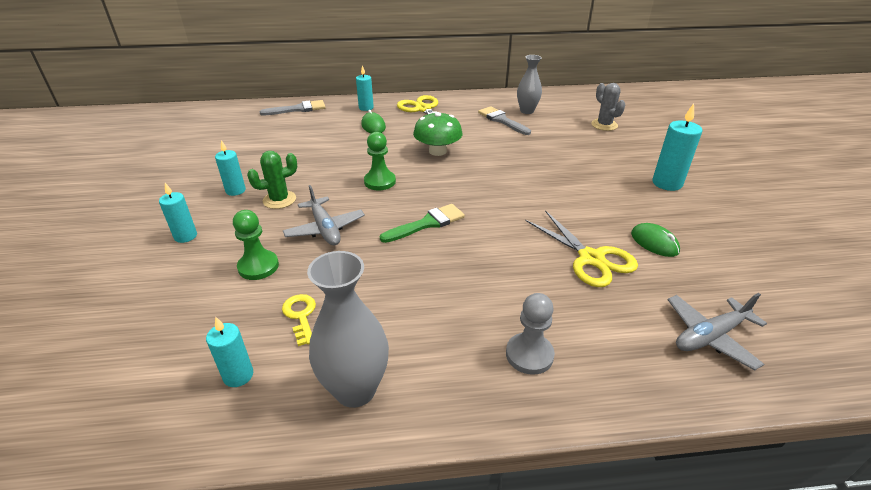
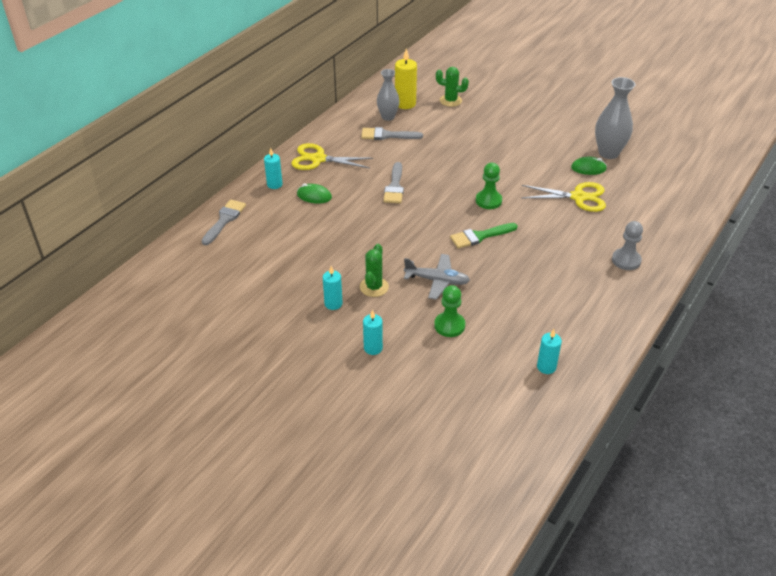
camera: 50 degrees left, 5 degrees up
(301, 316) = (518, 325): yellow key -> none
(355, 390) = (596, 328): grey vase -> grey vase (608, 153)
(380, 182) = (405, 231): green pawn -> green pawn (488, 201)
(427, 223) = (480, 236): green brush -> green brush turned 120 degrees counterclockwise
(437, 151) = (394, 186): green mushroom -> grey brush
(559, 110) = (405, 104): none -> yellow candle
(604, 125) = (450, 101): grey cactus -> green cactus
(667, 183) = (543, 126): turquoise candle -> none
(710, 336) = (666, 200): grey plane -> none

